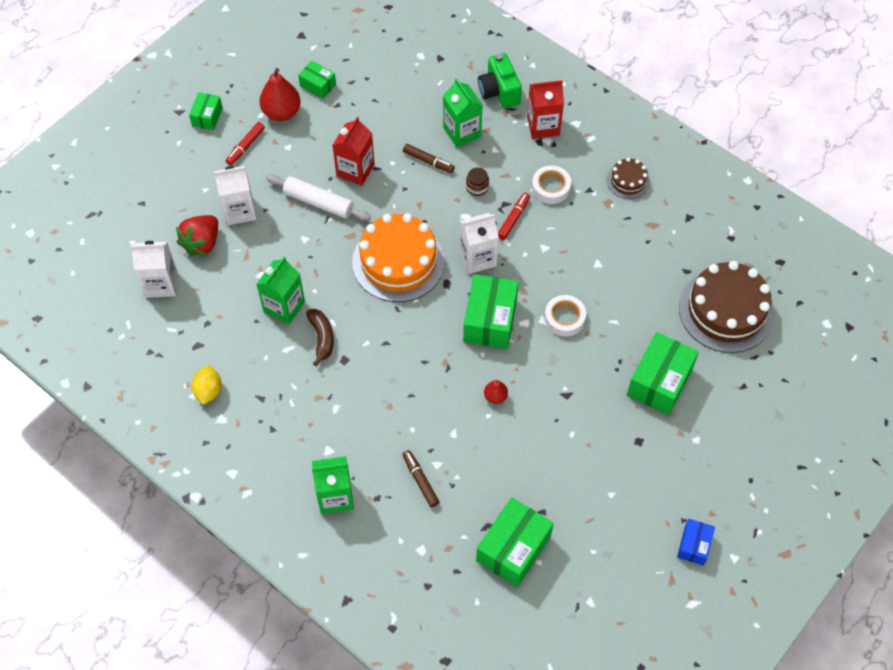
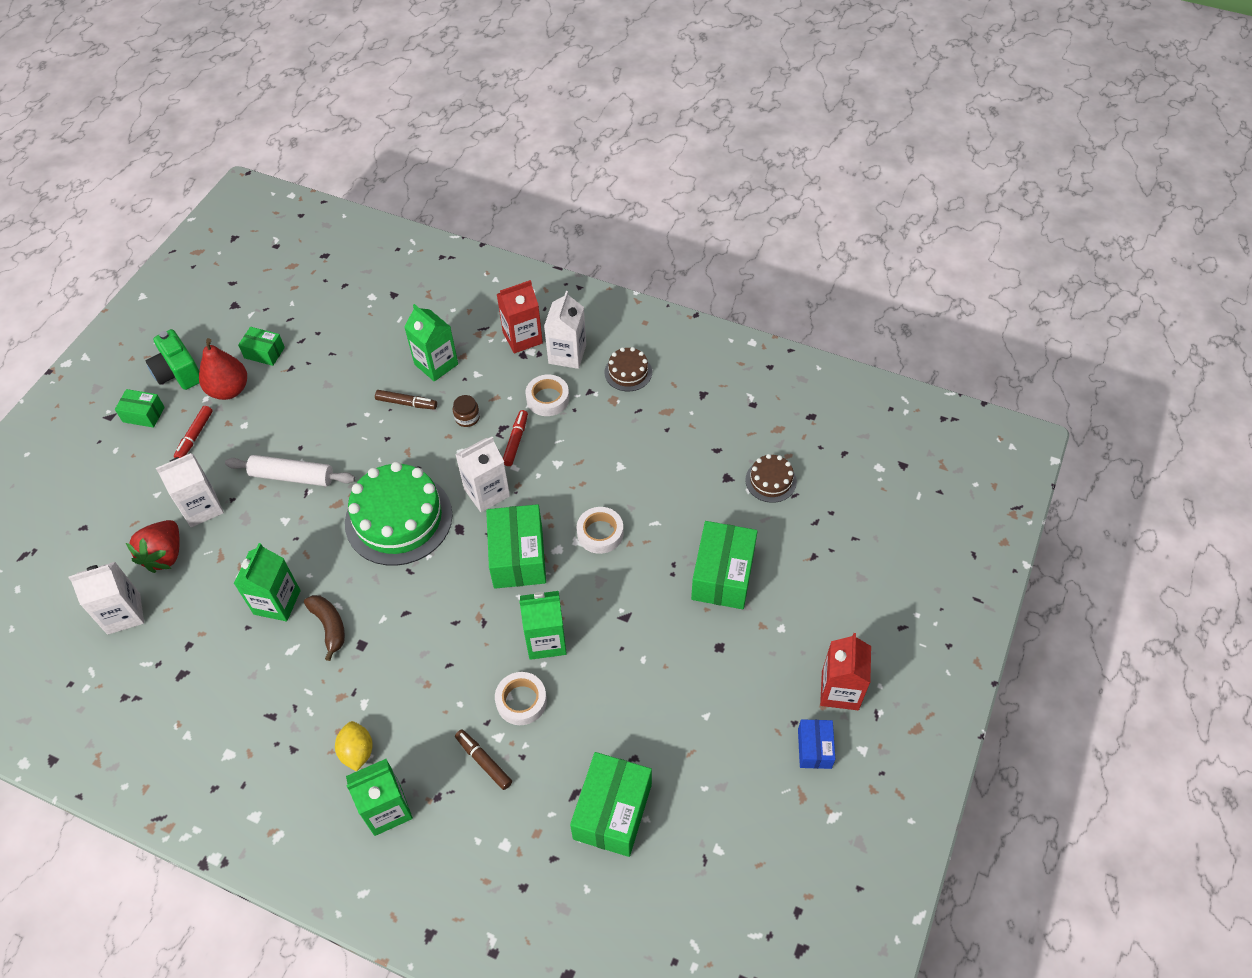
camera: 15 degrees left, 5 degrees down
(207, 117) = (143, 414): green box -> green box turned 75 degrees counterclockwise
(208, 391) = (206, 725): yellow lemon -> yellow lemon (357, 752)
(355, 170) = (327, 432): red carton -> red carton (840, 690)
(398, 261) = (398, 518): orange cake -> green cake
(462, 441) = (521, 701): none -> white tape
(495, 397) = (546, 640): red pear -> green carton
(499, 91) = (466, 314): green camera -> green camera (178, 373)
(578, 151) = (567, 354): none -> white carton
(726, 310) = (770, 481): brown cake -> brown cake, size x0.49

